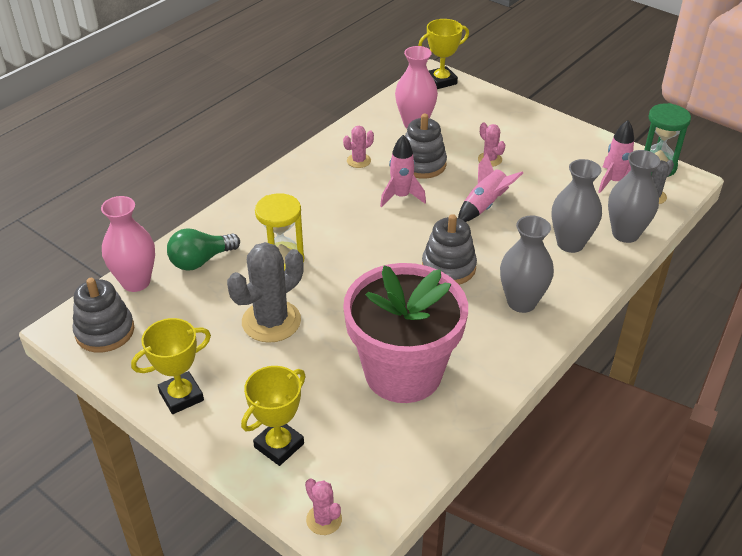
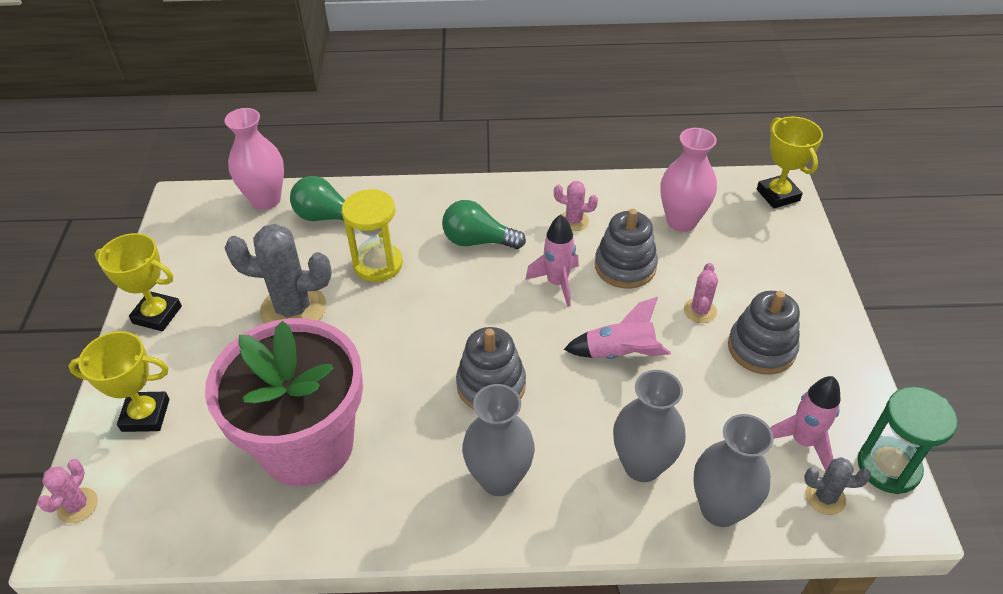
camera: 50 degrees right, 5 degrees up
(105, 331) = (194, 223): grey stacking toy -> grey stacking toy (761, 348)
(322, 207) = (478, 241): none -> green light bulb
(441, 81) = (778, 195): yellow trophy -> yellow trophy turned 45 degrees clockwise

